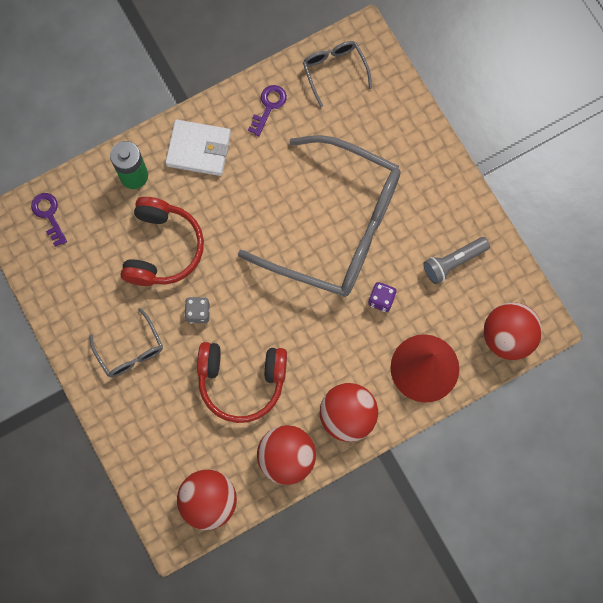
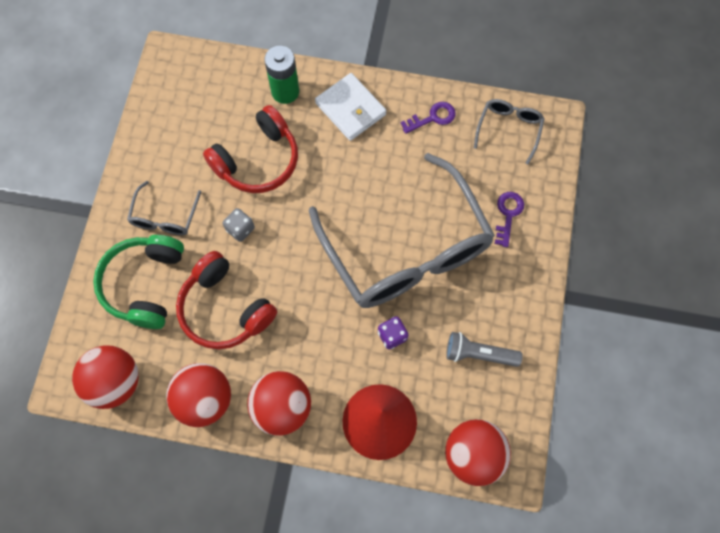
camera: 40 degrees right, 5 degrees down
(49, 215) = (199, 73): purple key -> purple key (508, 215)
(163, 413) = (145, 284): none -> green headphones

